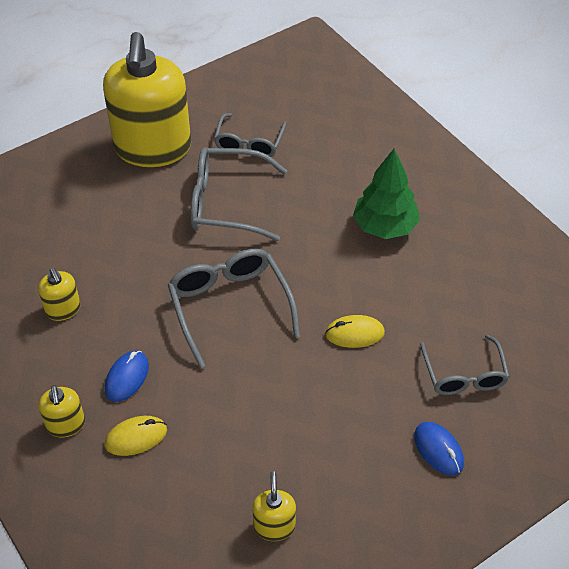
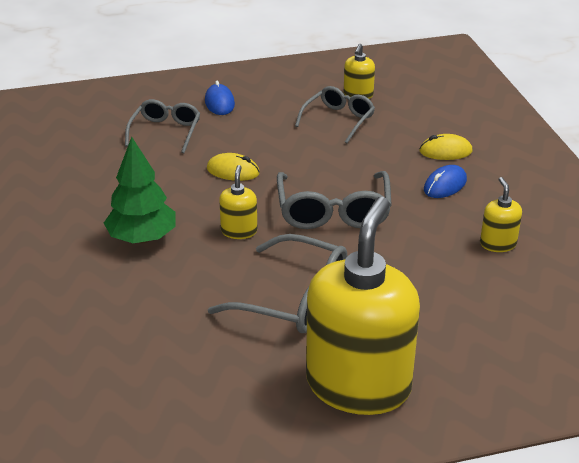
camera: 160 degrees left, 15 degrees down
(66, 425) = (503, 169): yellow soap dispenser -> yellow soap dispenser (239, 231)
(249, 143) = (231, 360): grey glasses -> grey glasses (338, 120)

